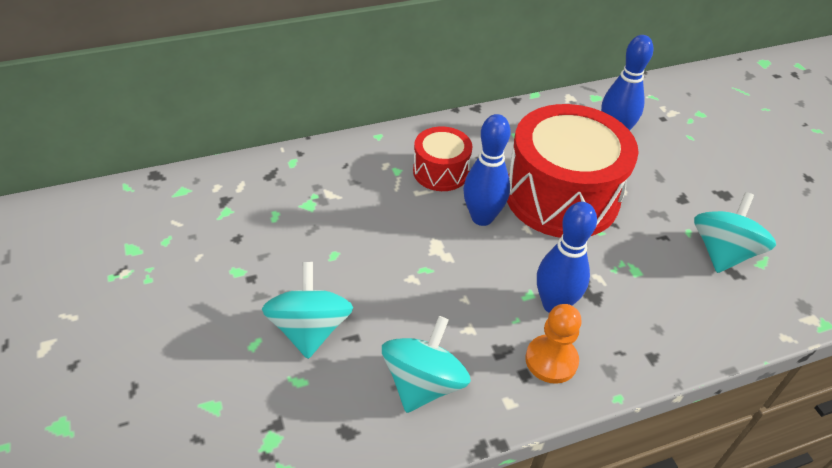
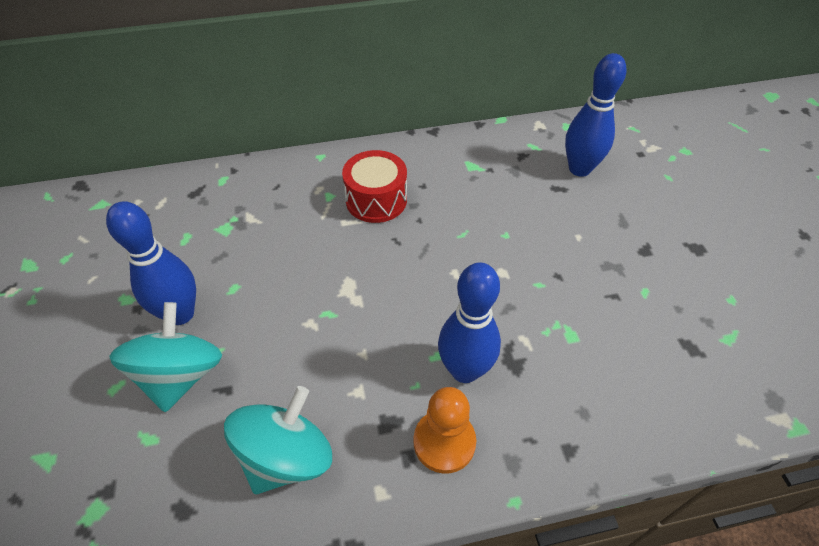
camera: 10 degrees right, 5 degrees up
(482, 218) = (407, 256): blue bowling pin -> blue bowling pin (180, 314)
(561, 196) = (504, 237): red drum -> none
(722, 253) = (682, 321): turquoise spinning top -> none

